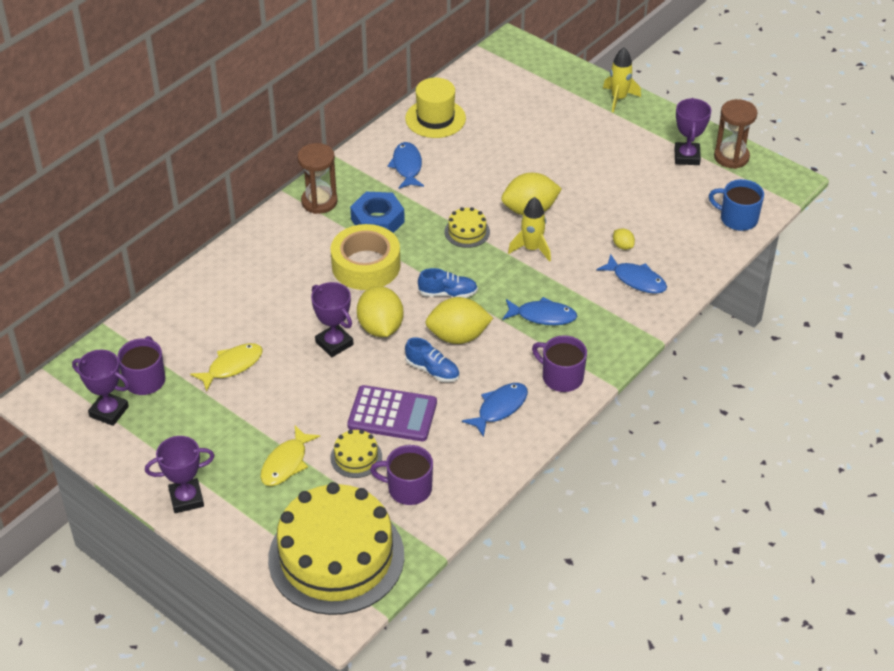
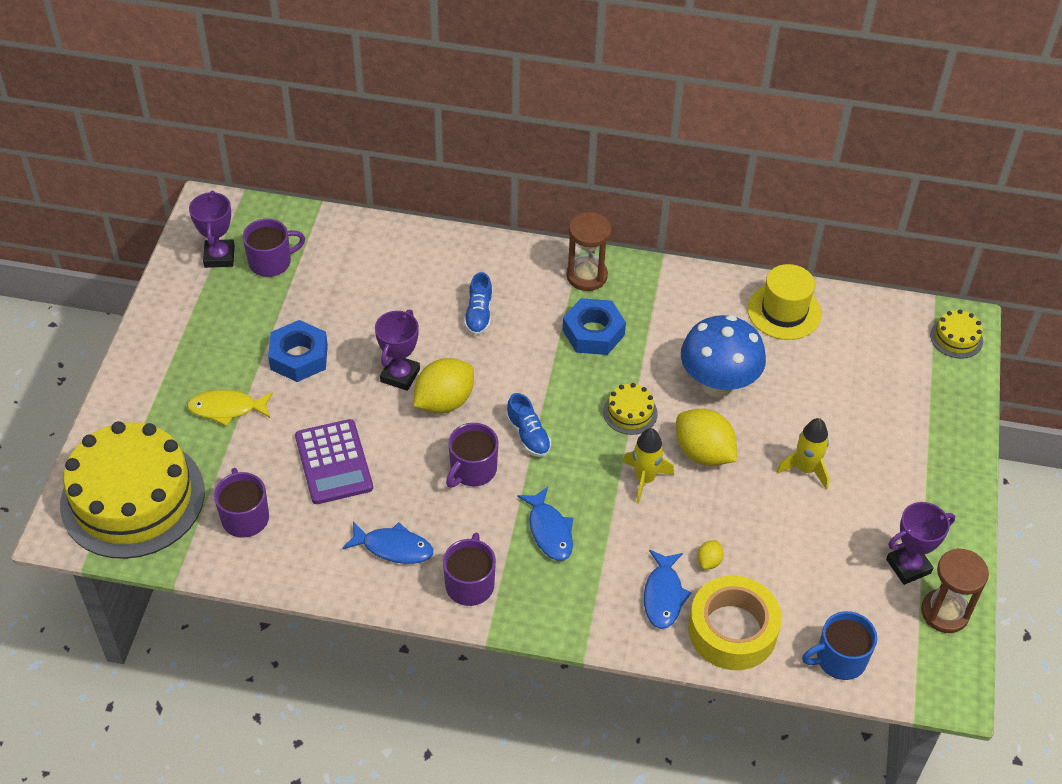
camera: 60 degrees right, 5 degrees up
(186, 498) = (147, 357): purple trophy -> none
(232, 366) = (324, 314): yellow fish -> none
(266, 398) = (299, 357): none -> blue nut
(356, 457) = (262, 458): yellow cake -> yellow cake (956, 338)
(366, 265) = (522, 352): yellow tape -> yellow tape (732, 630)
(407, 166) = (691, 321): blue fish -> none
(432, 370) = (412, 469): blue shoe -> blue shoe (479, 314)
(458, 336) = (472, 470): yellow lemon -> purple mug
(475, 178) = (718, 384): none -> blue mushroom
(619, 98) = (956, 460): yellow rocket -> yellow rocket (806, 469)
(737, 218) = (839, 659): blue mug -> blue mug turned 105 degrees counterclockwise

